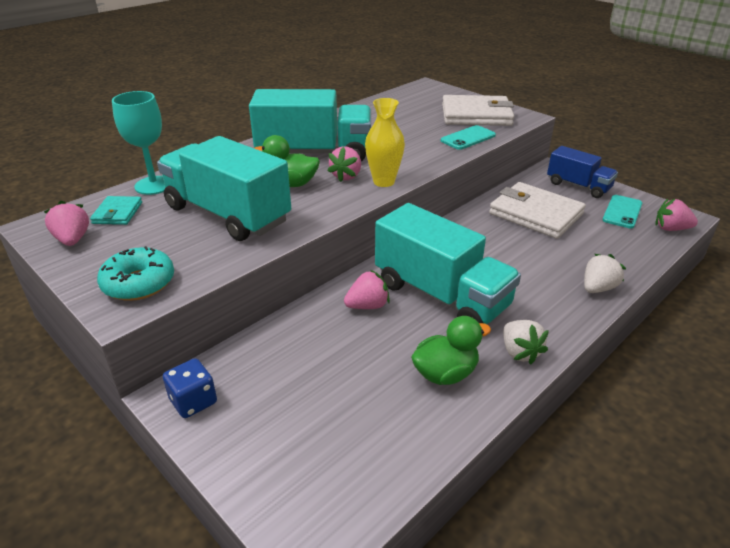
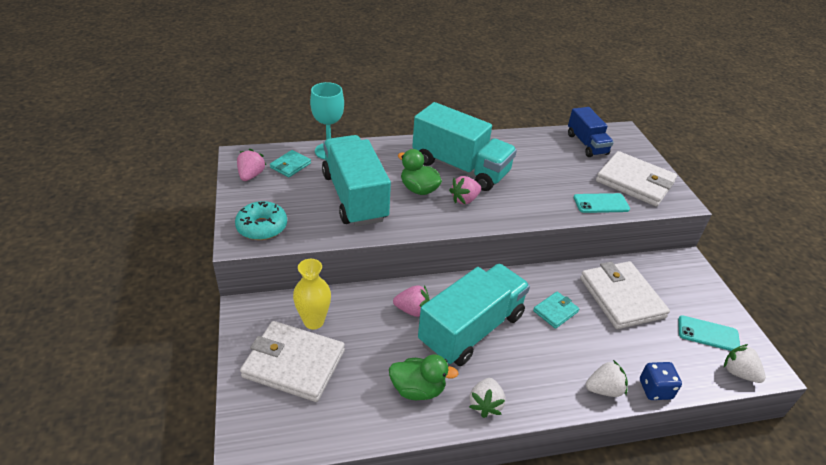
camera: 30 degrees right, 5 degrees up
(193, 401) = (254, 320): blue dice -> blue dice (655, 389)
(287, 421) = (294, 363): none -> white wallet
(384, 182) = (488, 217): yellow vase -> yellow vase (314, 321)
(441, 295) = (471, 329): turquoise truck -> turquoise truck turned 120 degrees counterclockwise
(496, 247) = (555, 311): none -> turquoise wallet
(578, 186) = (692, 289): blue truck -> blue truck (586, 144)
(622, 212) = (708, 334): turquoise phone -> turquoise phone turned 45 degrees clockwise
(671, 229) = (738, 373): pink strawberry -> white strawberry

